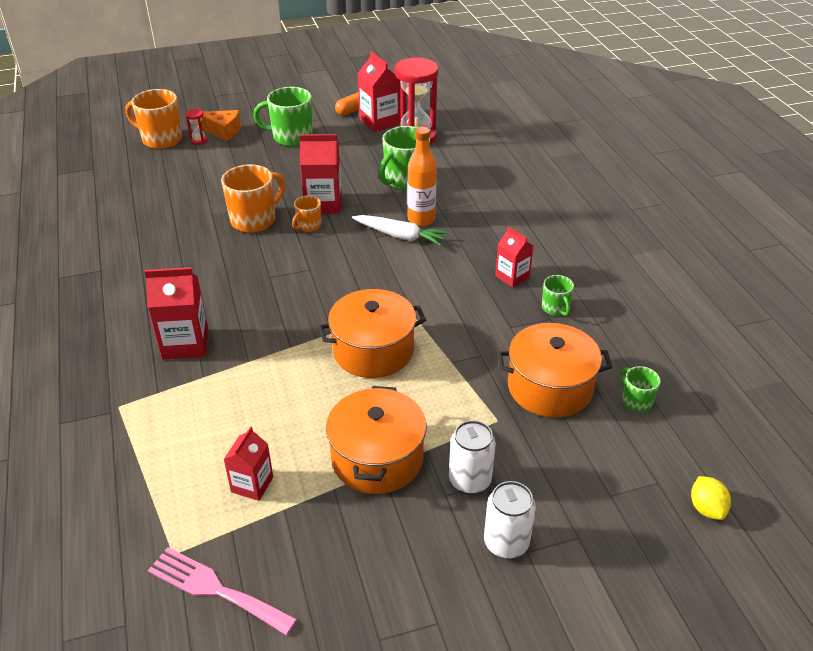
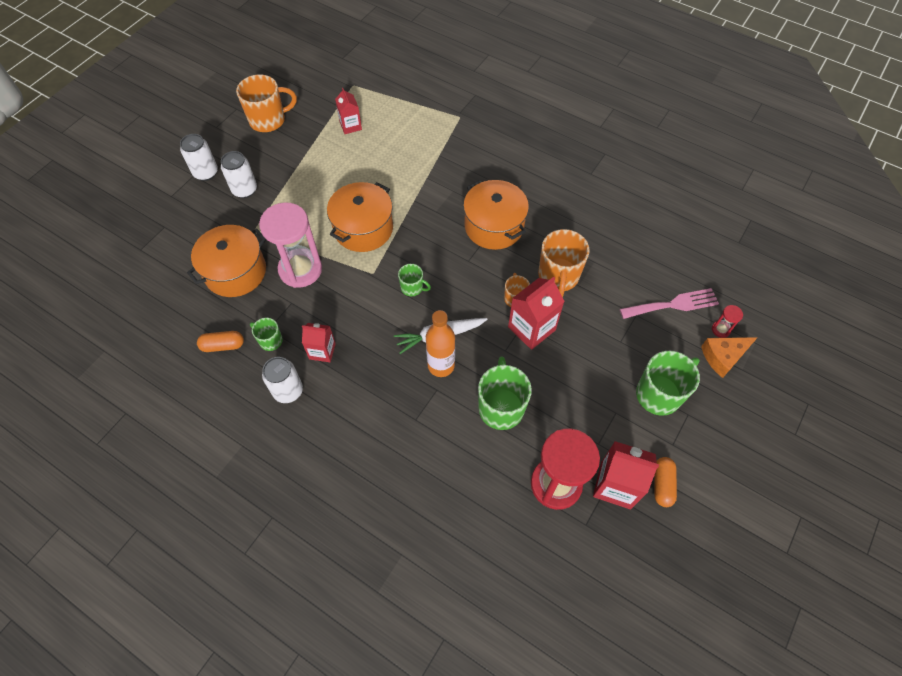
camera: 140 degrees right, 20 degrees up
(161, 139) = (749, 308): orange mug -> orange mug (268, 120)
(185, 344) = (474, 164): red carton -> none
(215, 589) = (320, 85): pink fork -> pink fork (673, 304)
(377, 458) = (302, 172): orange pot -> orange pot (494, 226)
(476, 350) = (300, 269): none -> pink hourglass
(565, 267) = (288, 391): none -> white can
(606, 328) = (223, 345): none -> orange capsule
(636, 401) = (175, 296): green mug -> green mug (412, 288)
(706, 508) = (107, 250): yellow lemon -> none

